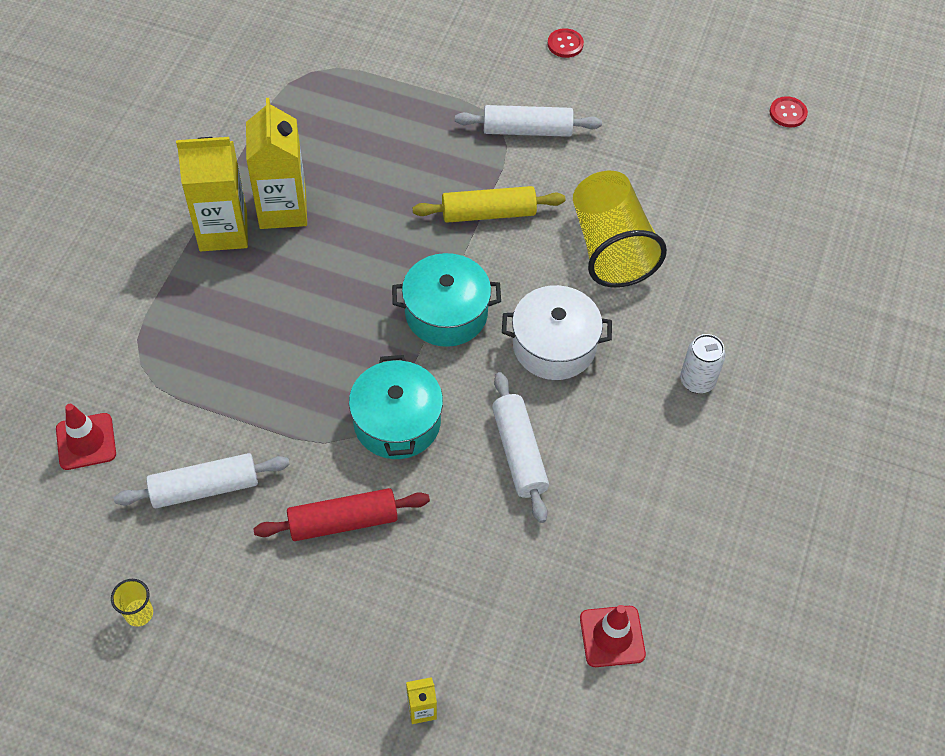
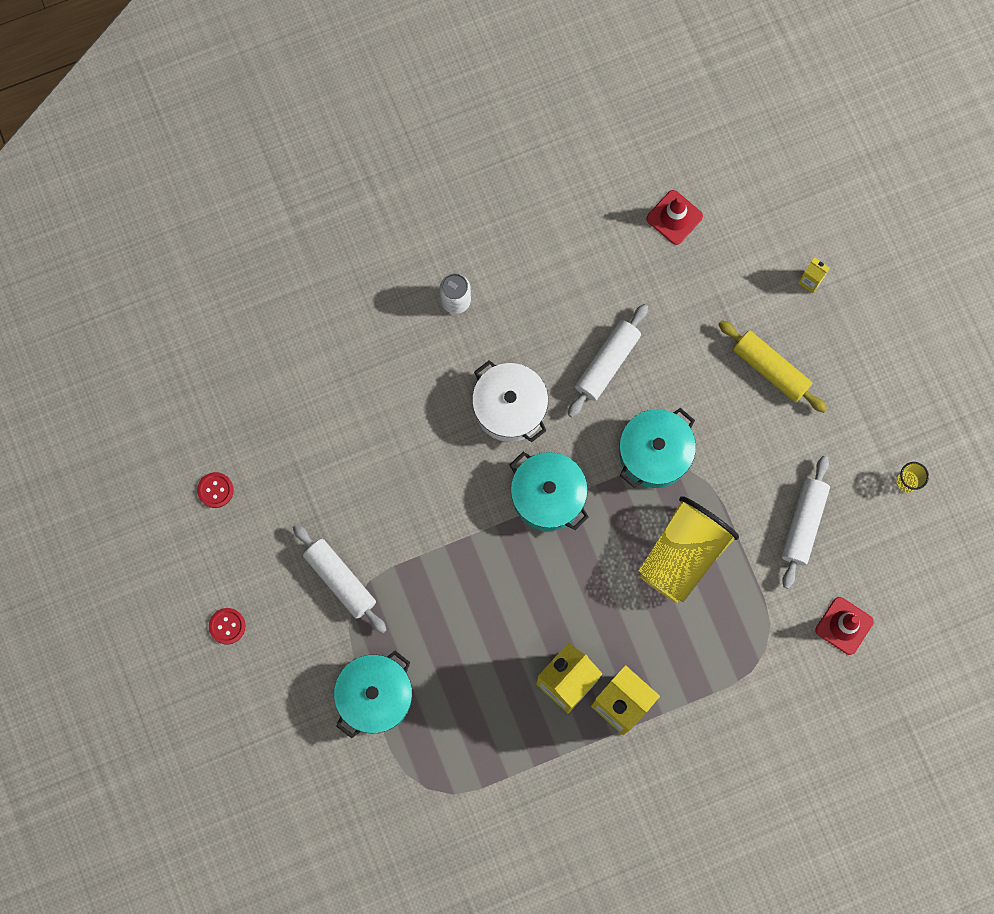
camera: 130 degrees left, 20 degrees up
(205, 487) = (803, 523): white rolling pin -> white rolling pin turned 75 degrees clockwise
(343, 521) = (747, 423): red rolling pin -> none
(413, 89) = (375, 696): none -> turquoise pot
(488, 213) = (441, 541): yellow rolling pin -> yellow rolling pin (770, 369)
(610, 247) = (396, 436): yellow cup -> yellow cup (683, 555)
(788, 113) = (156, 413): red button -> red button (215, 490)

